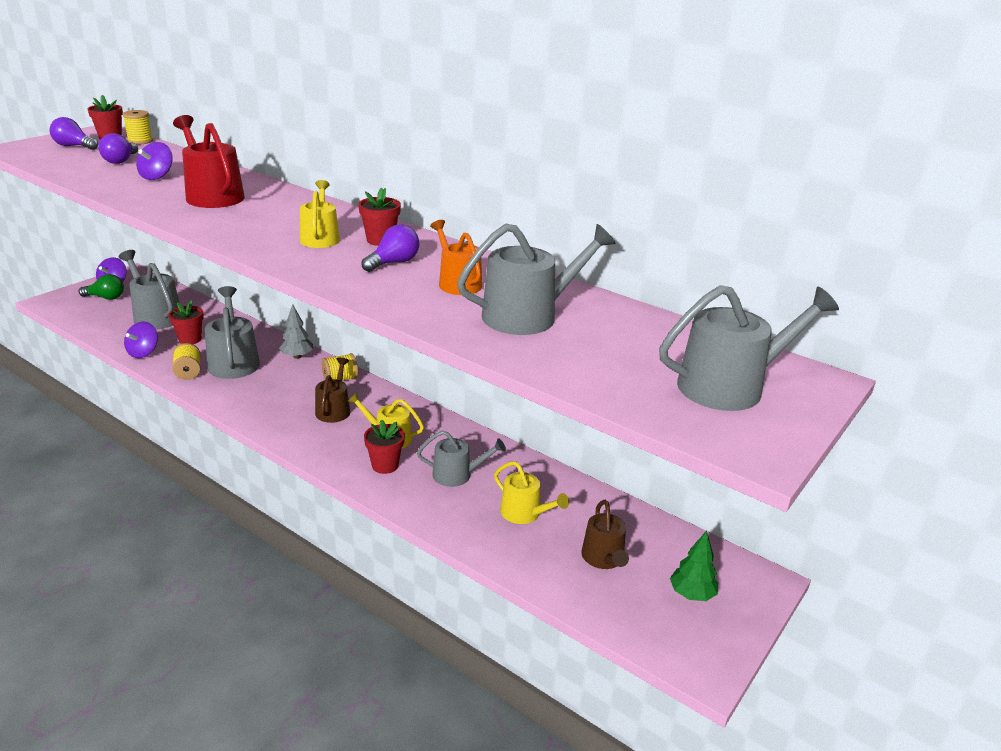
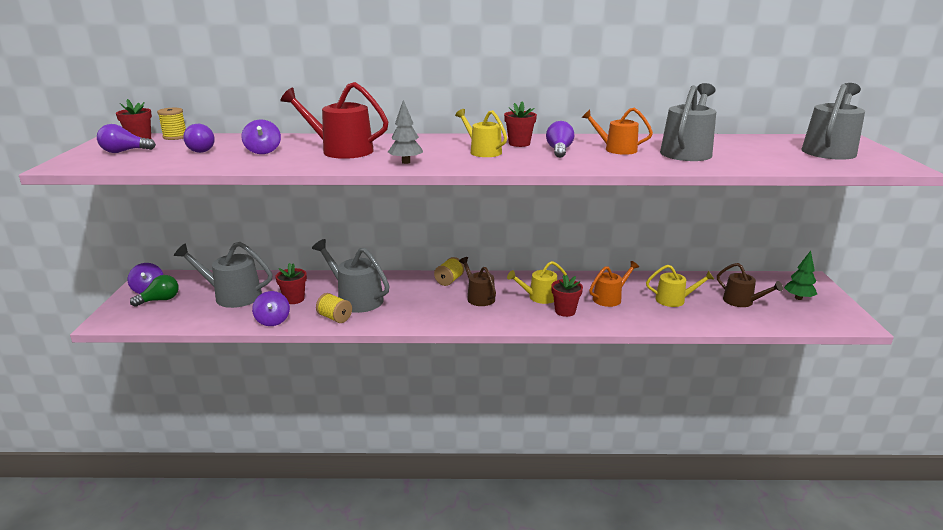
camera: 35 degrees left, 5 degrees down
(297, 356) = (395, 279): grey tree -> grey tree (406, 162)
(457, 475) = (610, 298): grey watering can -> orange watering can

